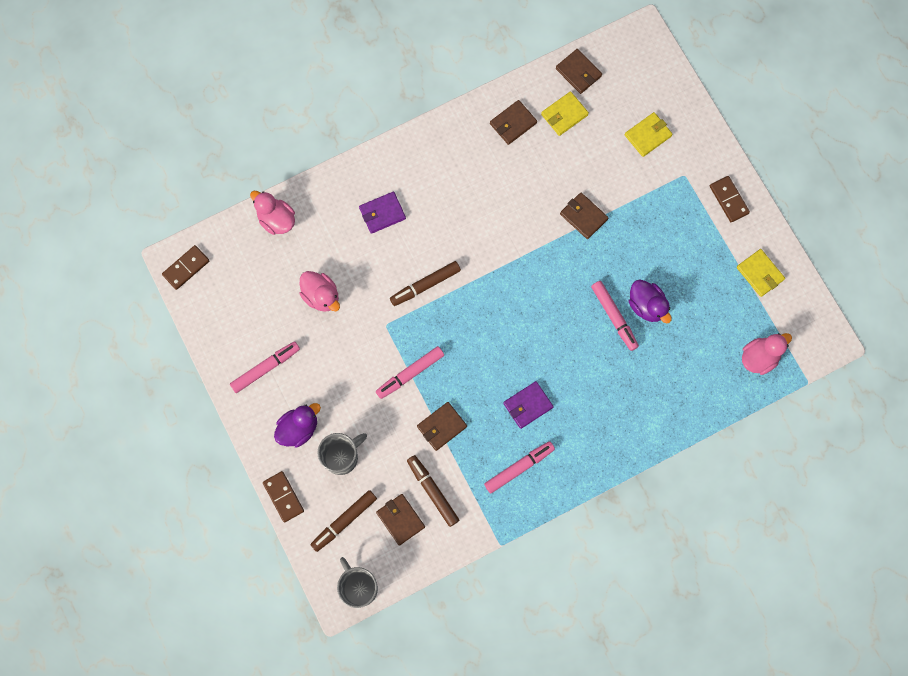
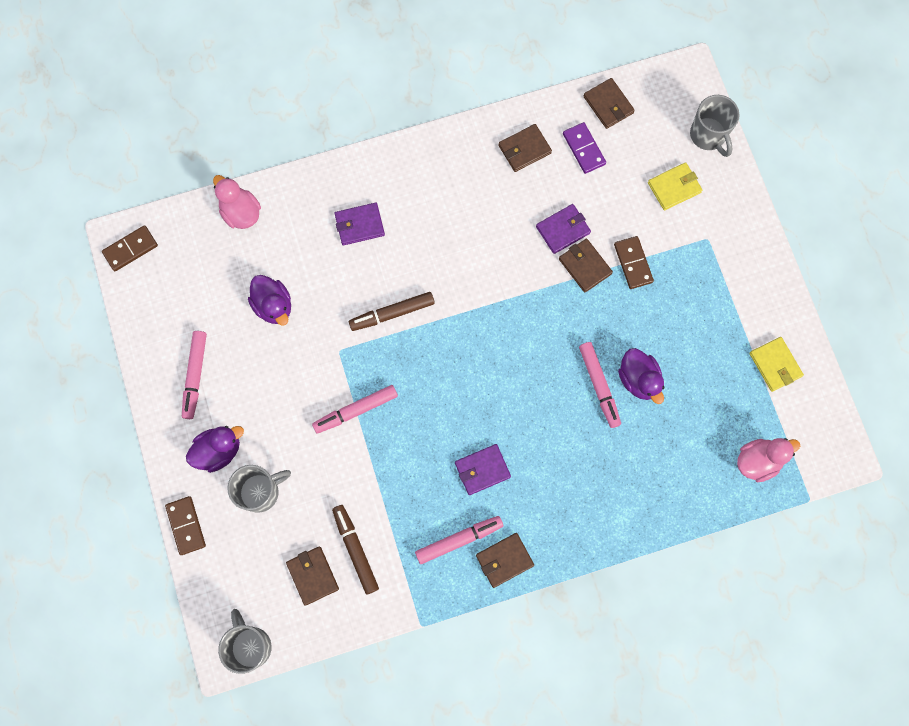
camera: 10 degrees right, 0 degrees up
(265, 368) = (195, 376): pink marker -> pink marker turned 120 degrees clockwise
(321, 296) = (273, 306): pink duck -> purple duck
(344, 521) = (249, 566): brown marker -> none
(442, 426) = (380, 477): brown wallet -> brown wallet (504, 560)
(559, 188) = (563, 230): none -> purple wallet
(564, 115) = (584, 149): yellow wallet -> purple domino
(669, 85) = (708, 136): none -> grey mug
(729, 200) = (754, 275): brown domino -> brown domino (633, 263)

